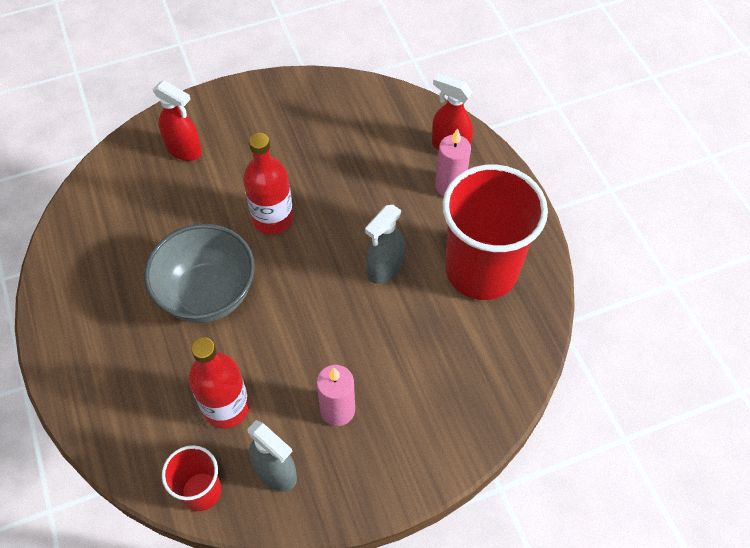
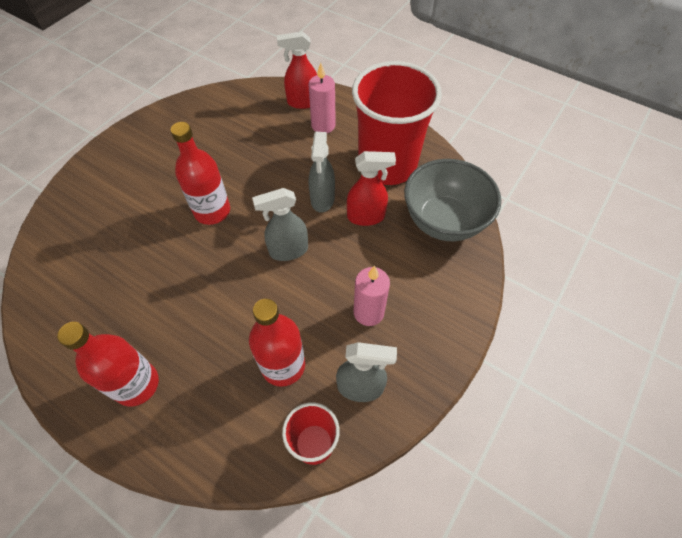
camera: 35 degrees left, 0 degrees up
(102, 343) = (136, 384): none -> red bottle
(184, 150) = (101, 201): red spray bottle -> red spray bottle (366, 217)
(208, 294) = (201, 292): grey bowl -> grey bowl (444, 221)
(311, 302) = (288, 250): none -> grey spray bottle

